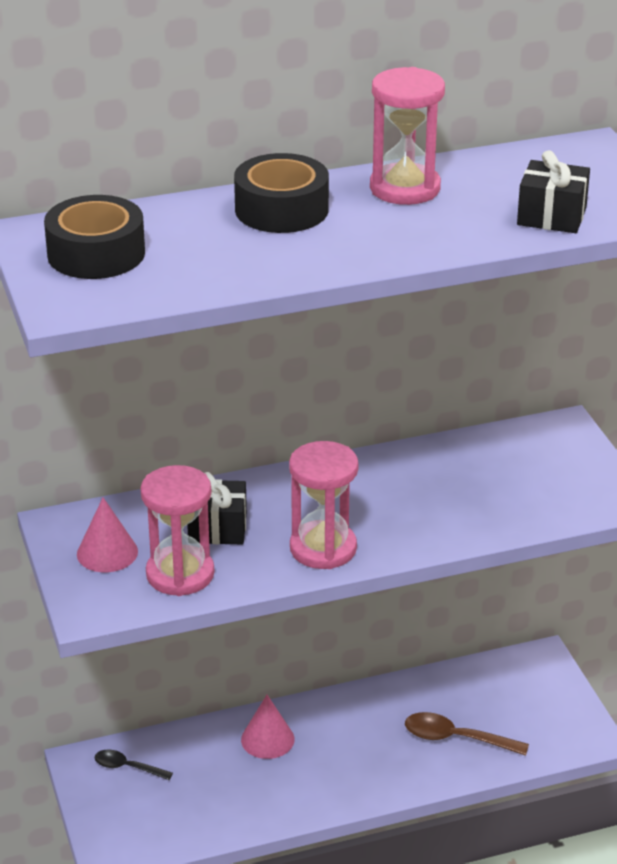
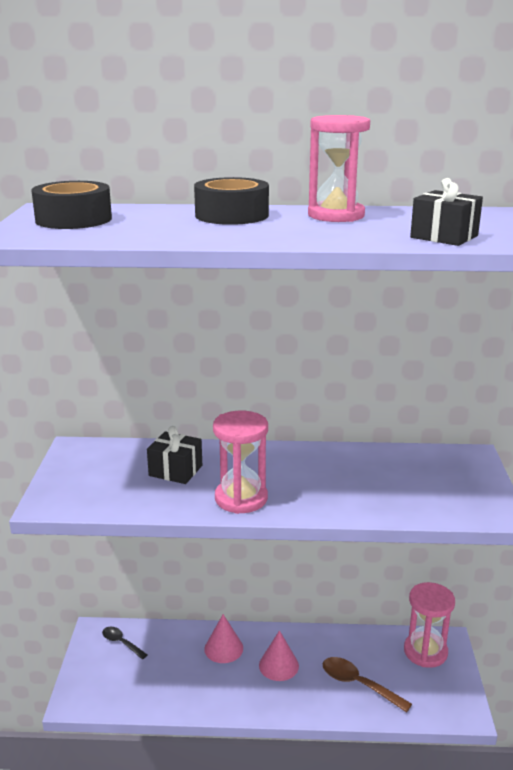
camera: 20 degrees right, 10 degrees down
(107, 552) = (90, 470): pink cone -> pink cone (278, 665)
(180, 574) = (127, 494): pink hourglass -> pink hourglass (425, 651)

